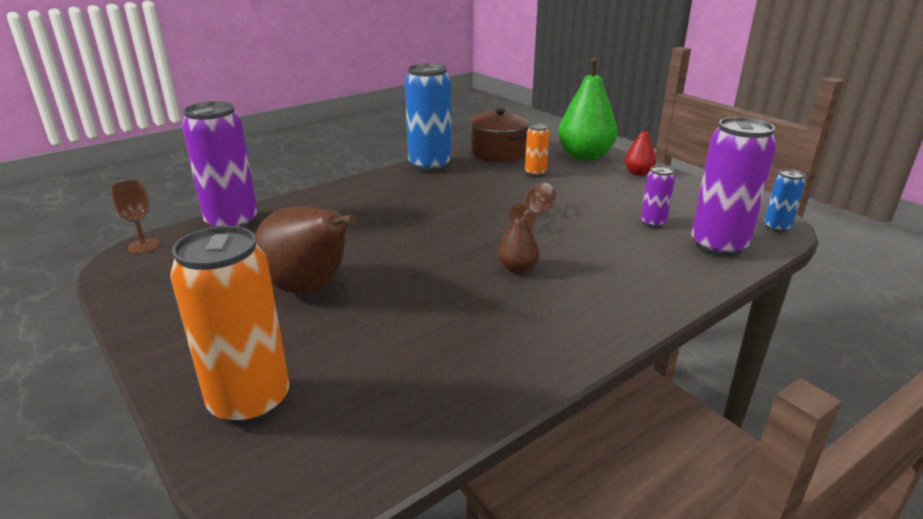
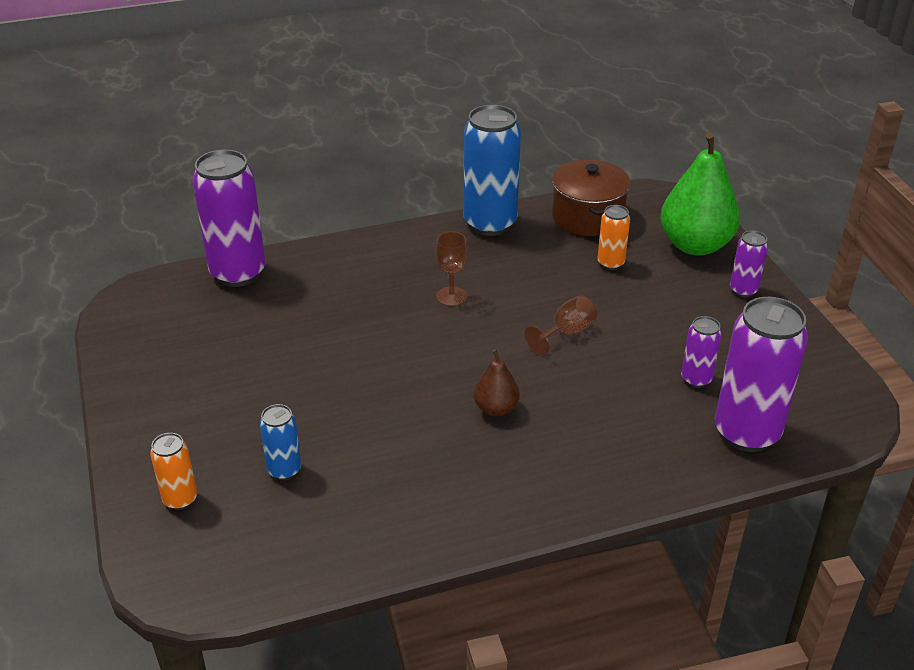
camera: 20 degrees right, 10 degrees up
(144, 246) = (146, 288): brown goblet -> brown goblet (451, 296)
(250, 402) = (180, 499): orange can -> orange can, size x0.49
(310, 288) = (278, 383): brown pear -> none
(638, 173) = (743, 290): red pear -> purple can
(776, 227) = (846, 422): blue can -> blue can (284, 470)

